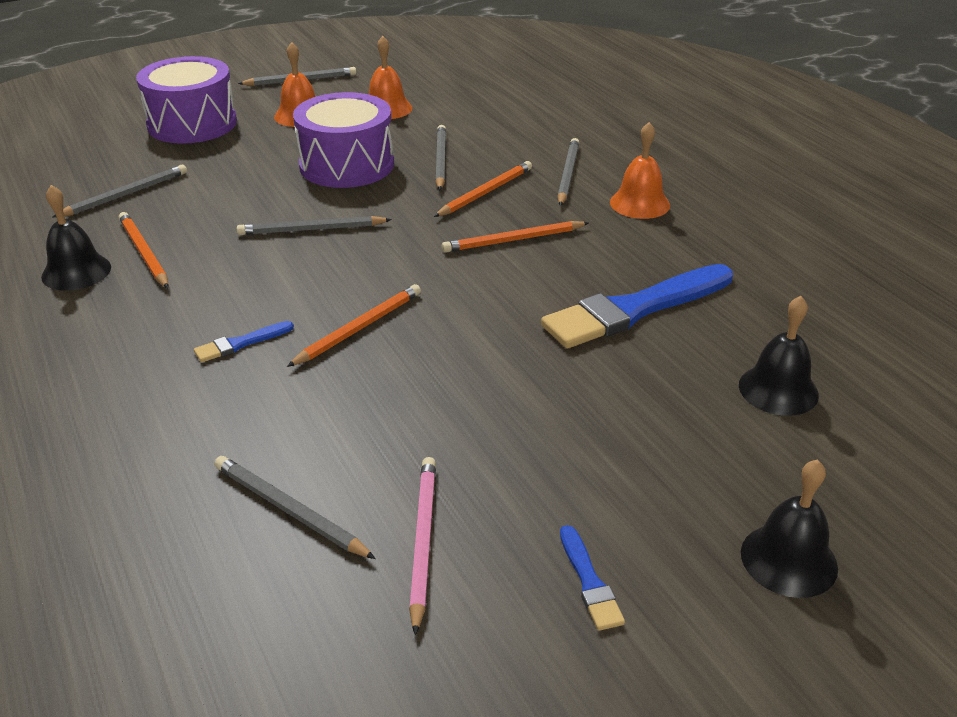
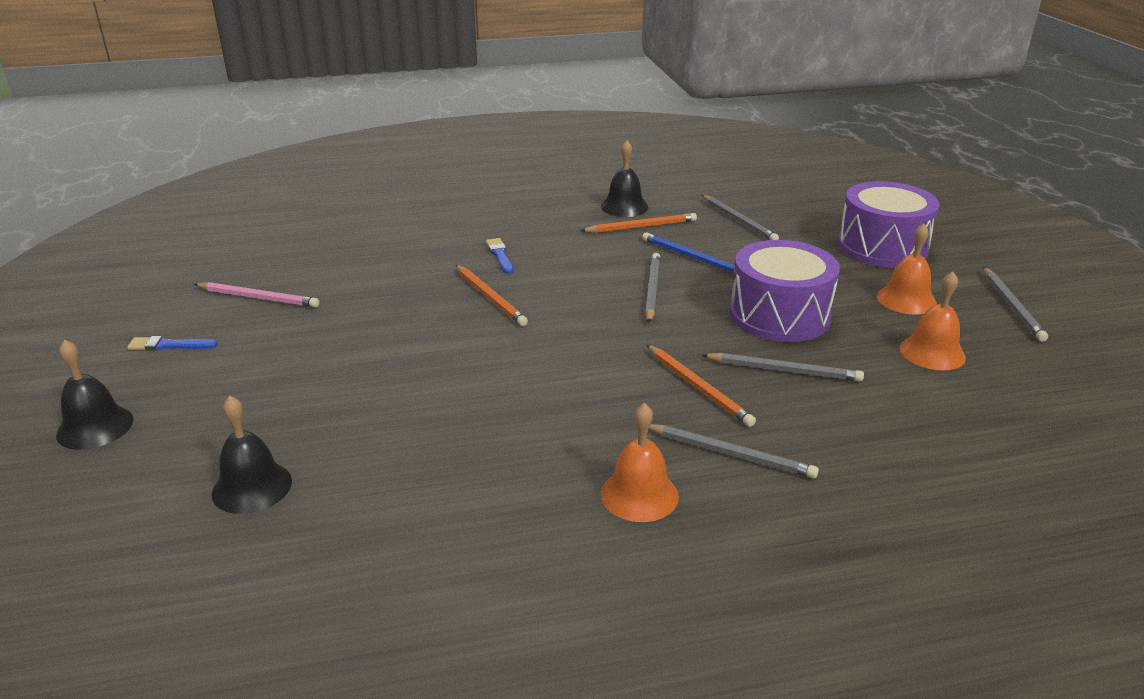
camera: 105 degrees right, 5 degrees down
(229, 214) = (692, 258): none -> blue pencil
(289, 510) = (323, 262): grey pencil -> none
(513, 240) = (590, 388): orange pencil -> none
(634, 309) = (429, 434): blue brush -> none

